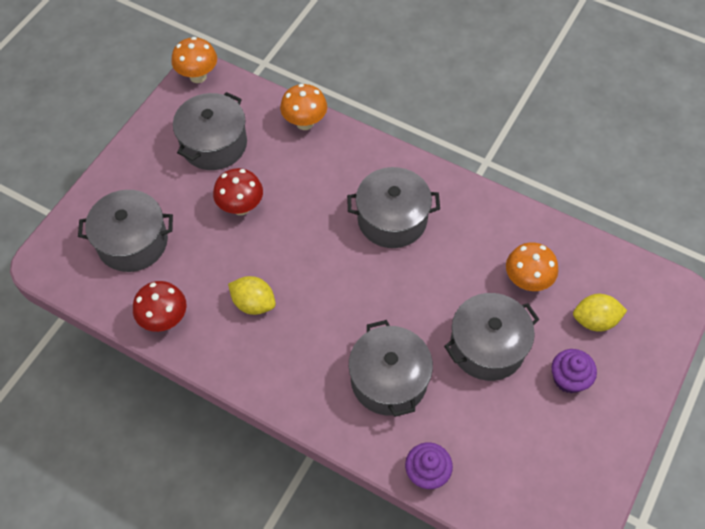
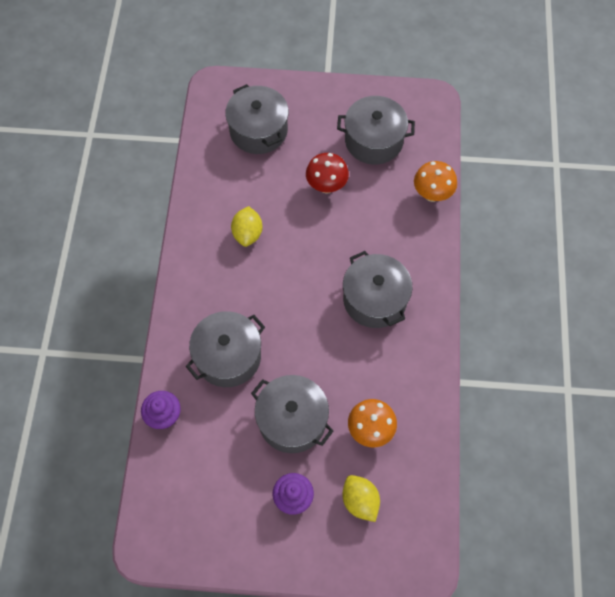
camera: 65 degrees right, 5 degrees up
(165, 319) = (206, 182): red mushroom -> none
(198, 76) = (431, 99): orange mushroom -> none

